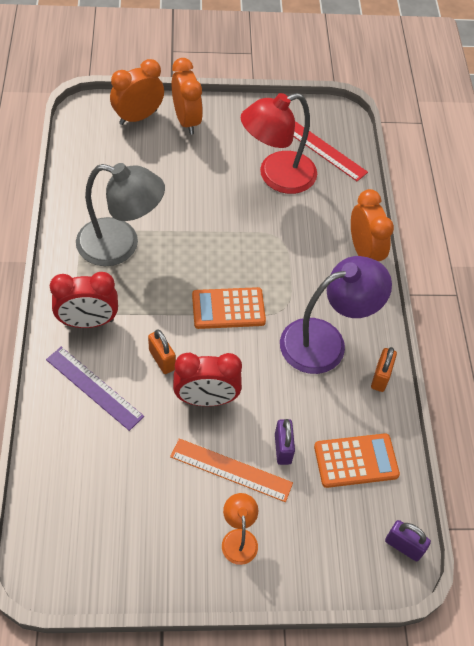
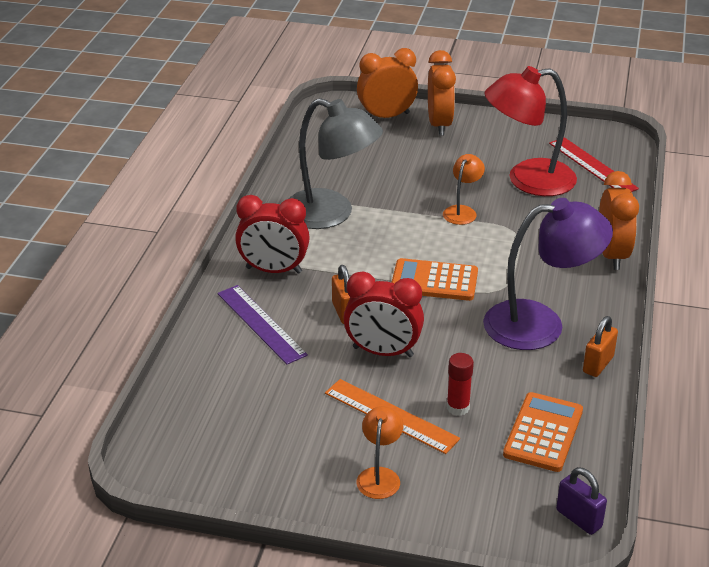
camera: 20 degrees right, 20 degrees down
(231, 222) = (462, 211): none -> orange lamp
(282, 448) = (458, 407): purple padlock -> red glue stick
(356, 461) = (543, 433): orange calculator -> orange calculator turned 75 degrees counterclockwise

